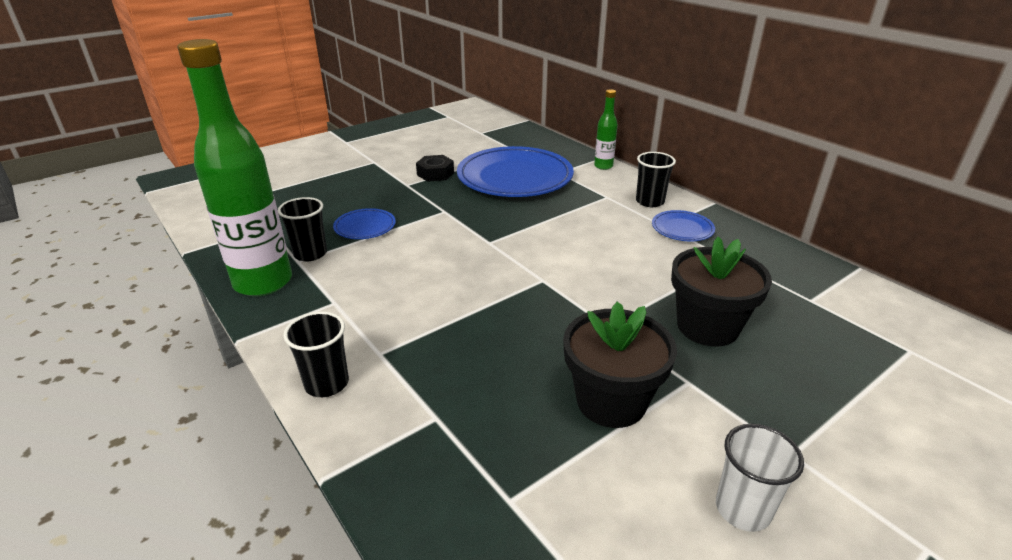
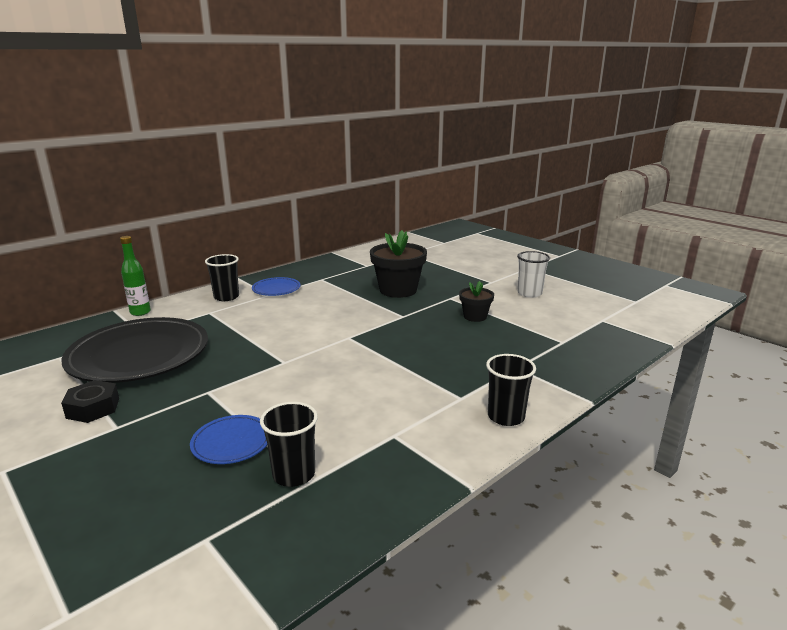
camera: 95 degrees left, 10 degrees down
(263, 282) = (360, 498): green bottle -> none
(515, 177) = (139, 355): blue plate -> black plate
(611, 401) = (475, 317): black flower pot -> black flower pot, size x0.55

